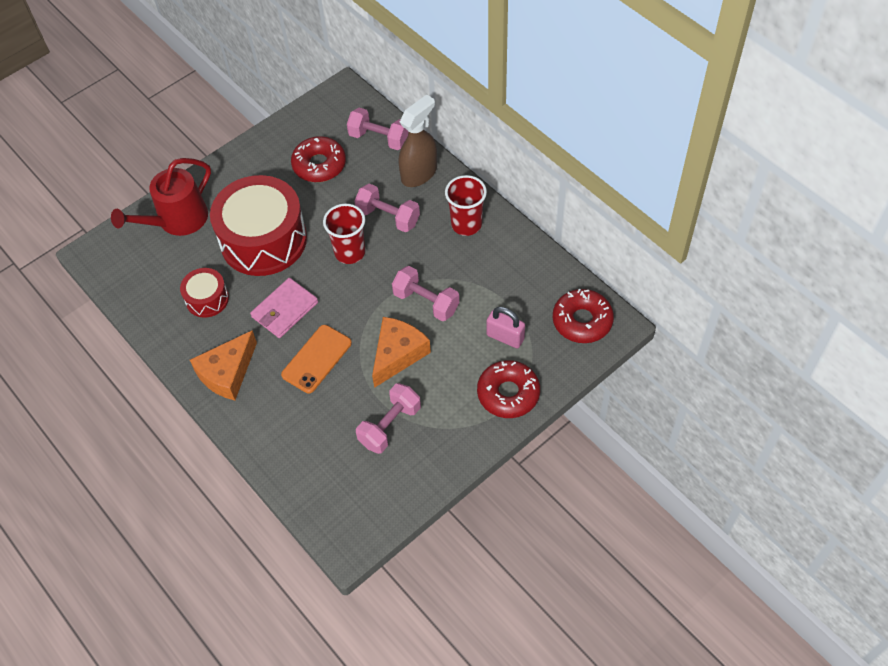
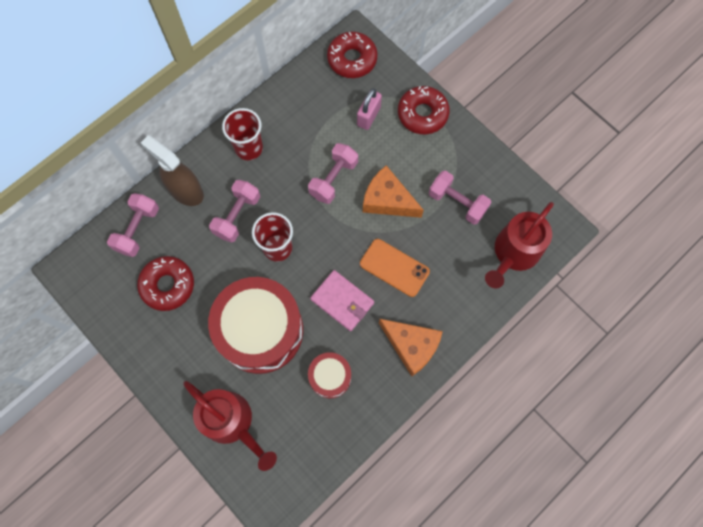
camera: 95 degrees left, 15 degrees up
(321, 483) = (514, 253): none -> red watering can

